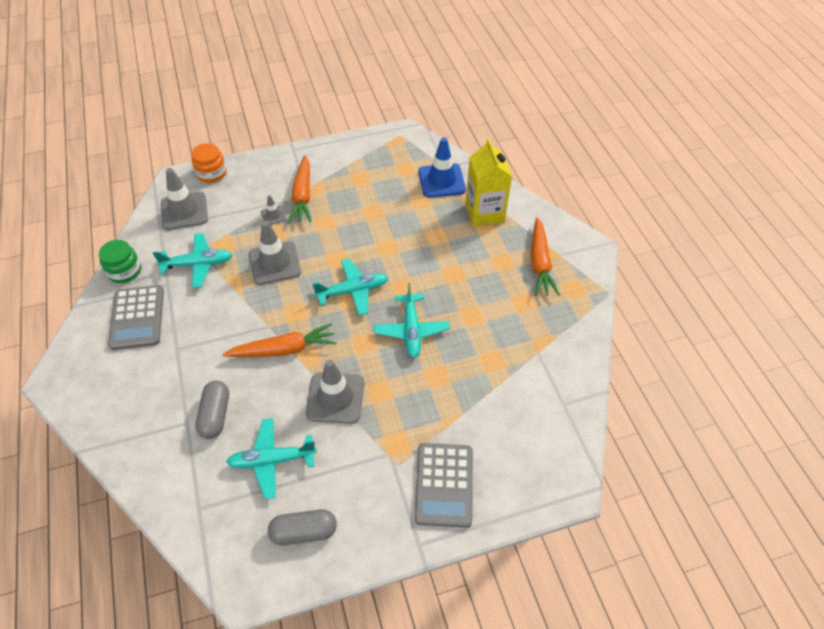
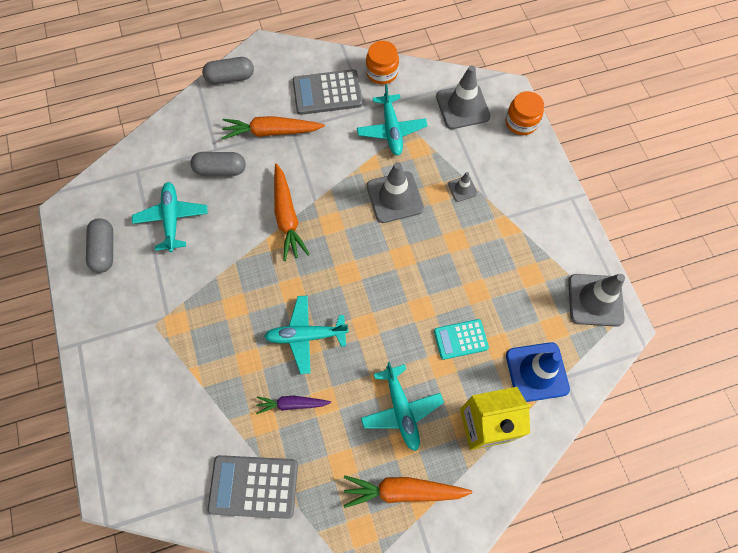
camera: 90 degrees right, 15 degrees up
(87, 414) = (230, 77): none -> grey capsule
(124, 271) = (382, 72): green jar -> orange jar
(302, 195) = (495, 215): orange carrot -> orange carrot (271, 132)
(335, 398) = (230, 266): grey traffic cone -> grey traffic cone (595, 300)
(353, 291) = (358, 275): turquoise plane -> turquoise plane (401, 410)
(415, 223) = (460, 339): none -> turquoise calculator
(444, 485) = (130, 366): grey calculator -> grey calculator (253, 486)
(475, 339) = (292, 404): none -> purple carrot

